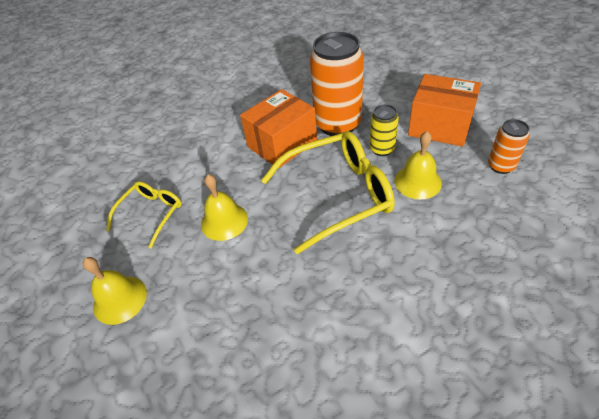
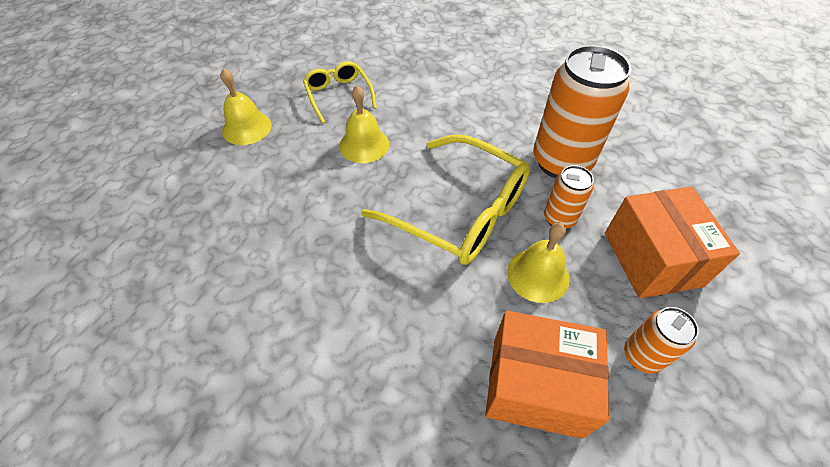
camera: 50 degrees right, 5 degrees up
(151, 214) = (338, 95): yellow glasses -> yellow glasses turned 105 degrees counterclockwise
(282, 144) = (491, 133): orange box -> orange box (536, 386)
(382, 149) = (559, 218): yellow can -> orange can

